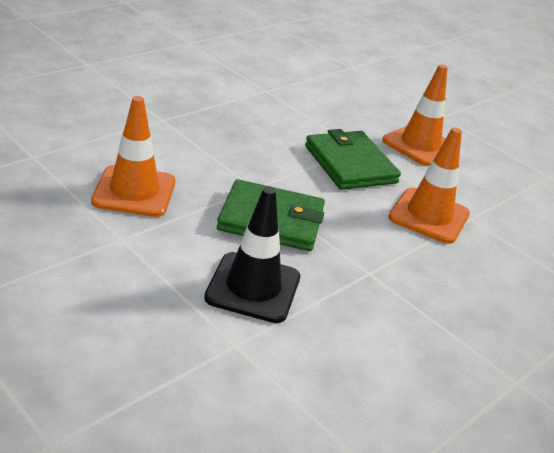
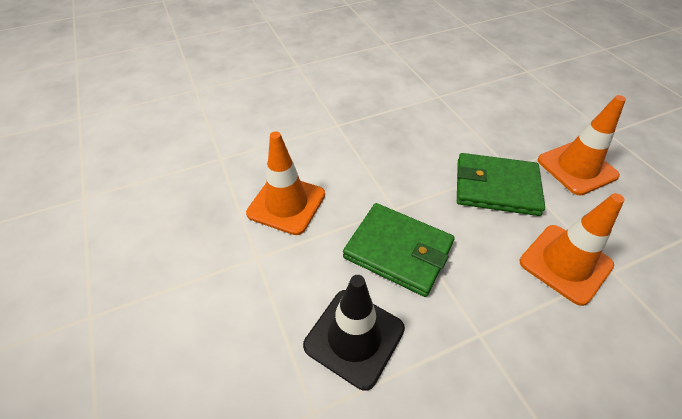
camera: 25 degrees right, 15 degrees up
(350, 164) = (496, 187): green wallet -> green wallet turned 75 degrees counterclockwise

